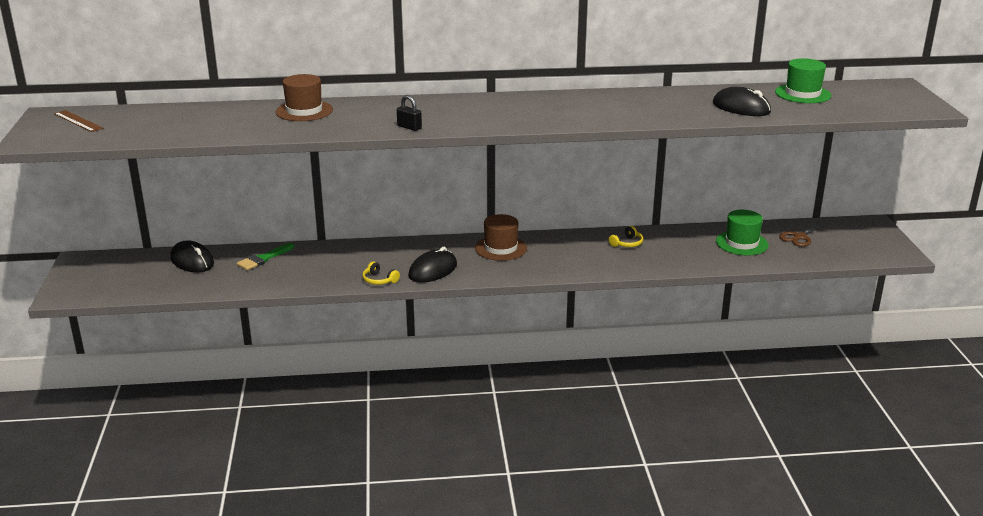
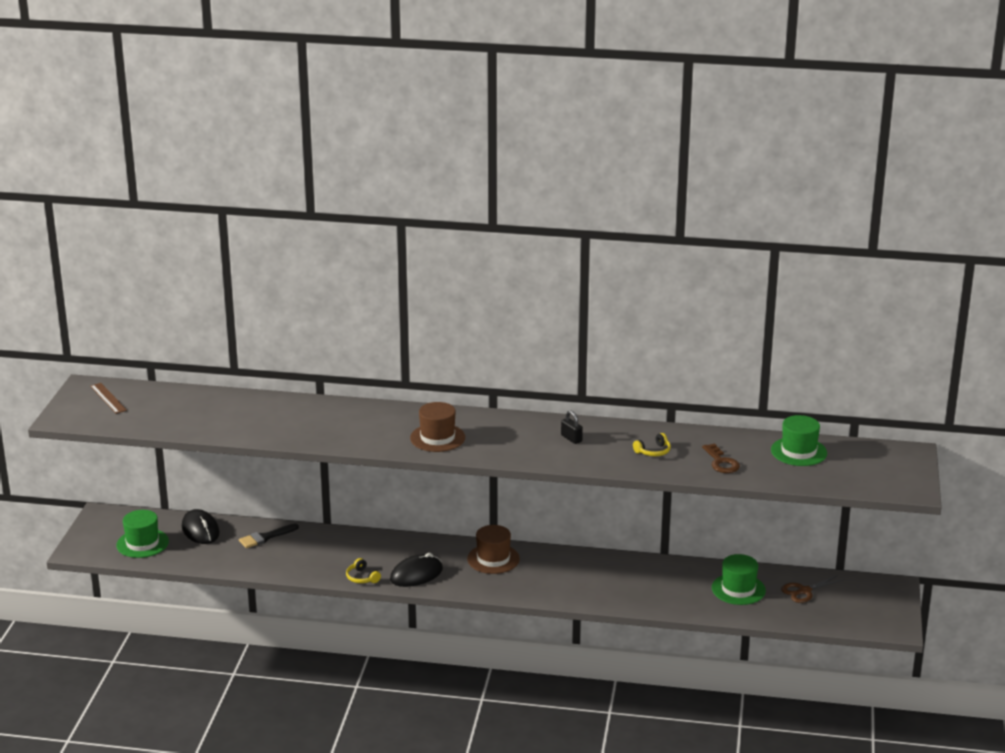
camera: 15 degrees right, 0 degrees up
(133, 280) = (142, 543): none -> green hat
(263, 258) = (265, 537): green brush -> black brush
(304, 111) = (307, 411): brown hat -> brown hat (437, 438)
(409, 127) = (392, 445): black padlock -> black padlock (571, 438)
(627, 243) = (621, 572): yellow headphones -> yellow headphones (653, 451)
(741, 108) = (721, 462): black mouse -> brown key

